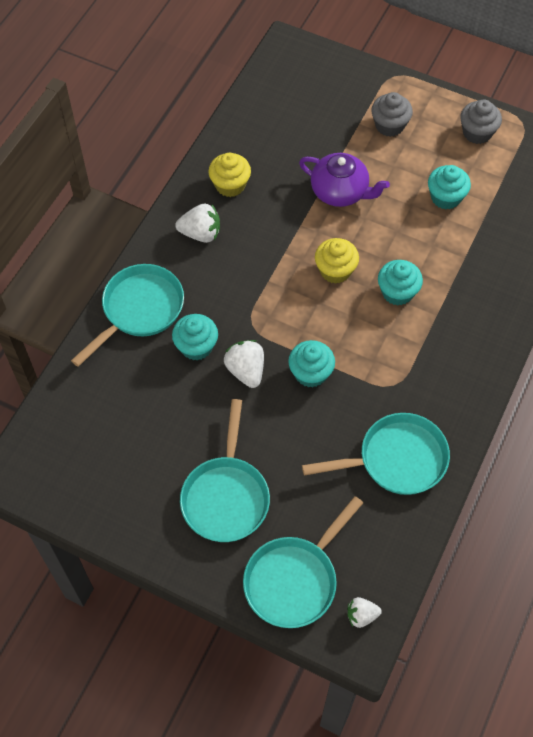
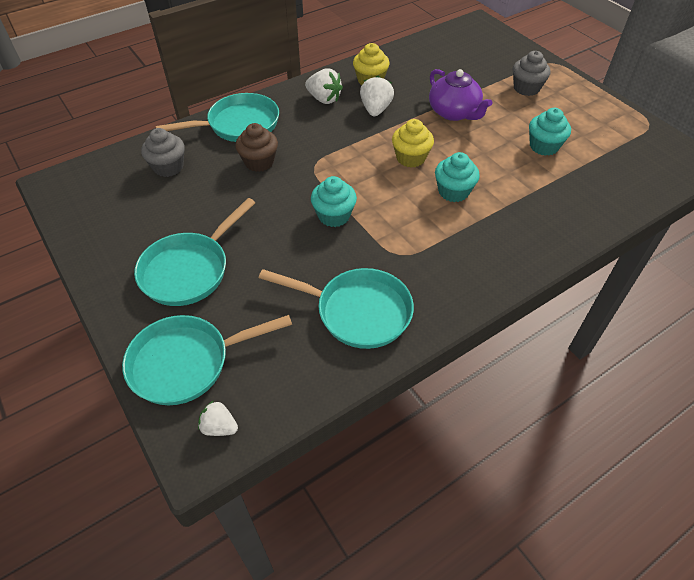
camera: 30 degrees right, 10 degrees down
(196, 346) = (259, 162): turquoise cupcake -> brown cupcake
(246, 370) = (283, 192): white strawberry -> white strawberry (375, 109)
(477, 133) = (601, 116): grey cupcake -> grey cupcake (168, 167)

